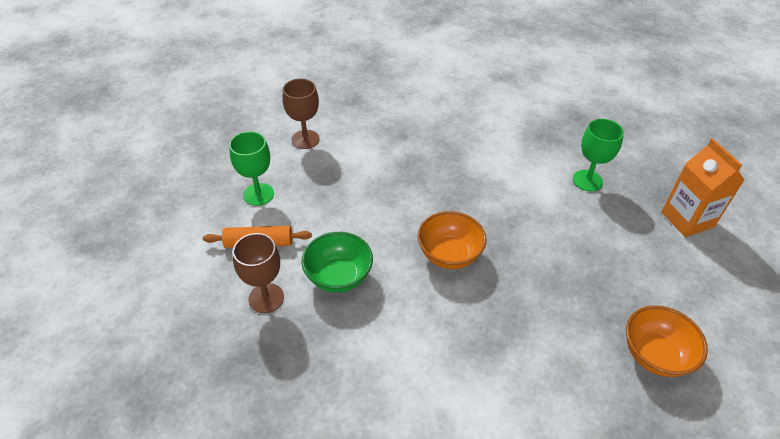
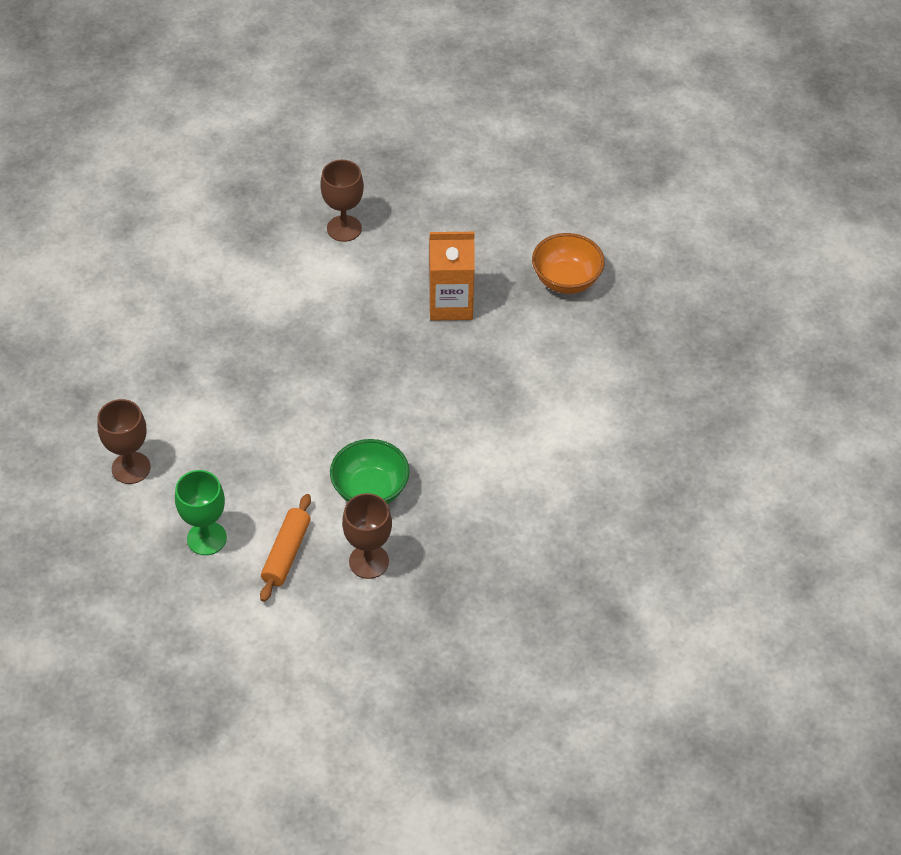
camera: 70 degrees left, 5 degrees up
(449, 255) = (386, 386): orange bowl -> none
(587, 180) = (344, 228): green goblet -> brown goblet
(687, 219) = (434, 177): orange carton -> orange carton (450, 304)

